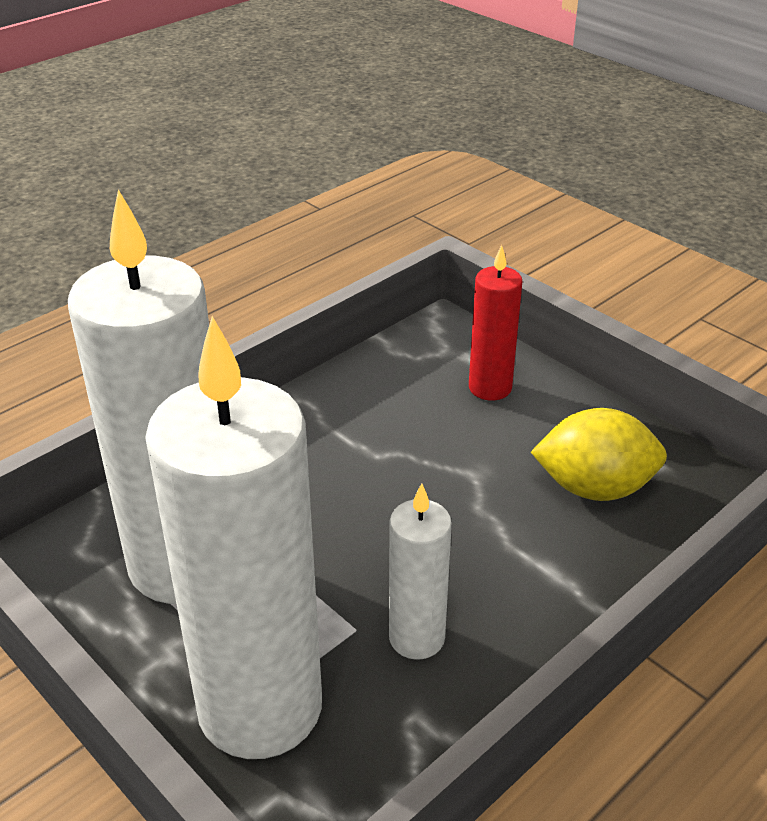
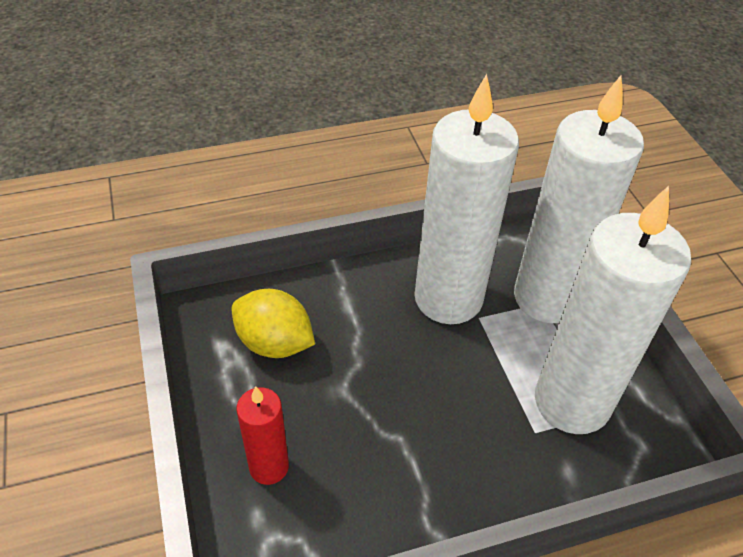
camera: 155 degrees left, 10 degrees up
(416, 638) = (448, 298): white candle -> white candle, size x2.09

